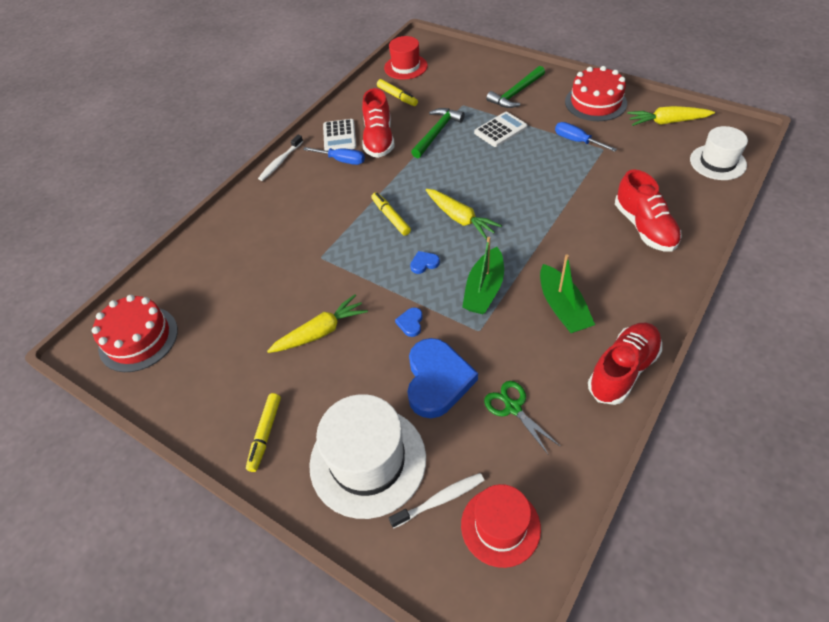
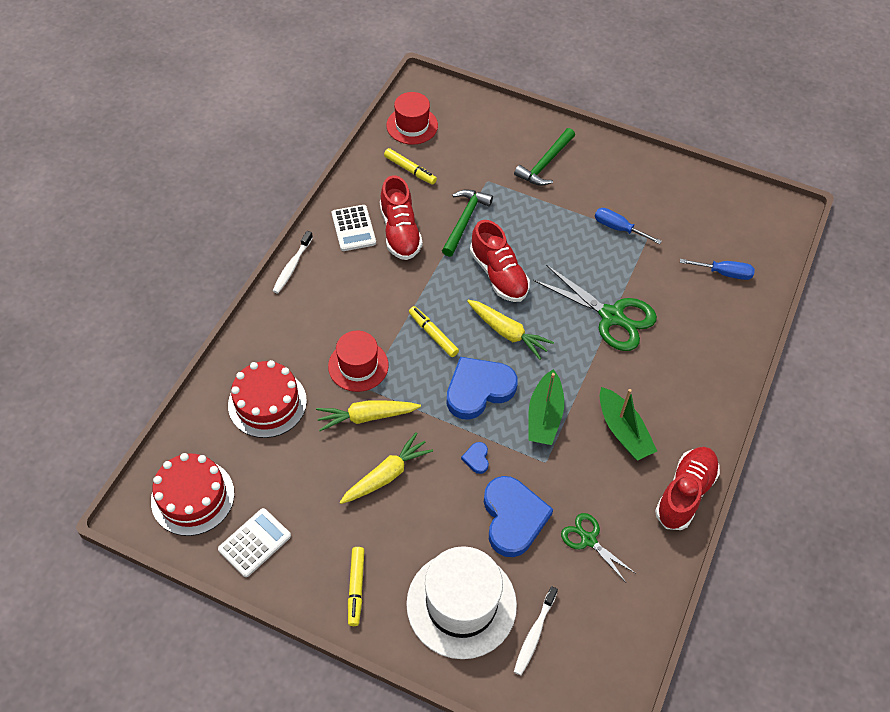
camera: 15 degrees left, 5 degrees up
(342, 160) = (364, 262): blue screwdriver -> blue screwdriver (724, 273)
(424, 263) = (478, 389): blue heart -> blue heart, size x2.41
(440, 500) = (534, 634): white toothbrush -> white toothbrush turned 150 degrees clockwise
(500, 130) = (534, 215): white calculator -> white calculator (255, 543)
(500, 526) = (591, 652): red hat -> red hat (358, 366)
(562, 209) = (611, 316): none -> green scissors
(595, 102) = (633, 175): red cake -> red cake (267, 403)
(644, 227) = (695, 334): red shoe -> red shoe (498, 274)
(667, 122) = (710, 201): yellow carrot -> yellow carrot (366, 417)
(717, 162) = (763, 252): white hat -> none

